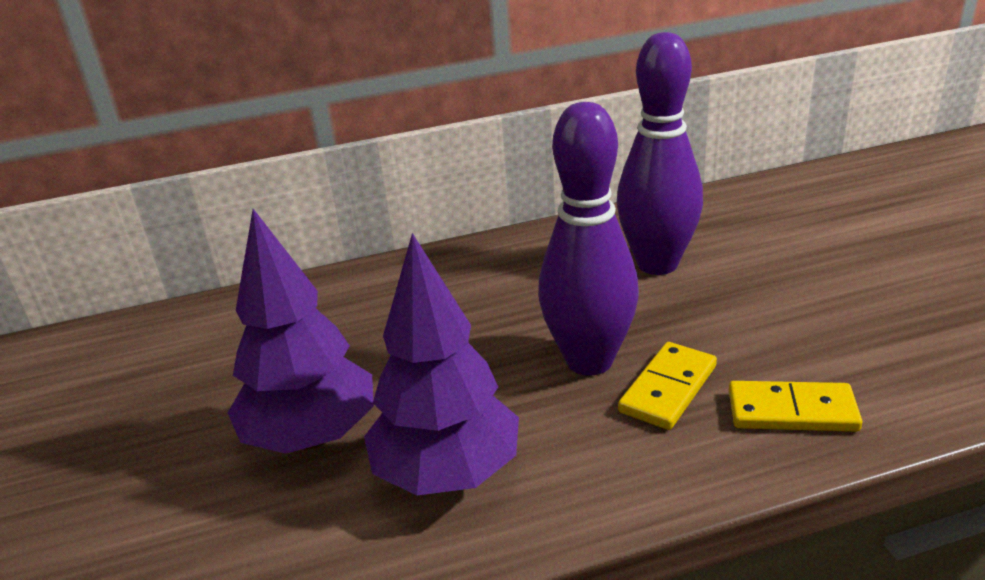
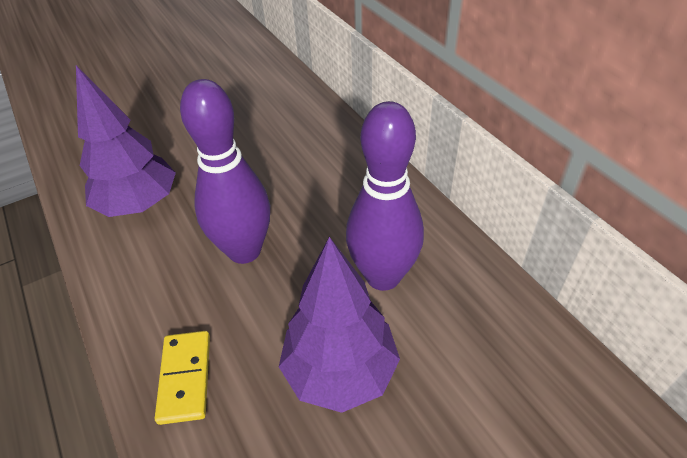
camera: 75 degrees right, 15 degrees up
(312, 436) = (174, 146): purple tree -> purple tree (340, 372)
(668, 389) = (212, 298): yellow domino -> none

